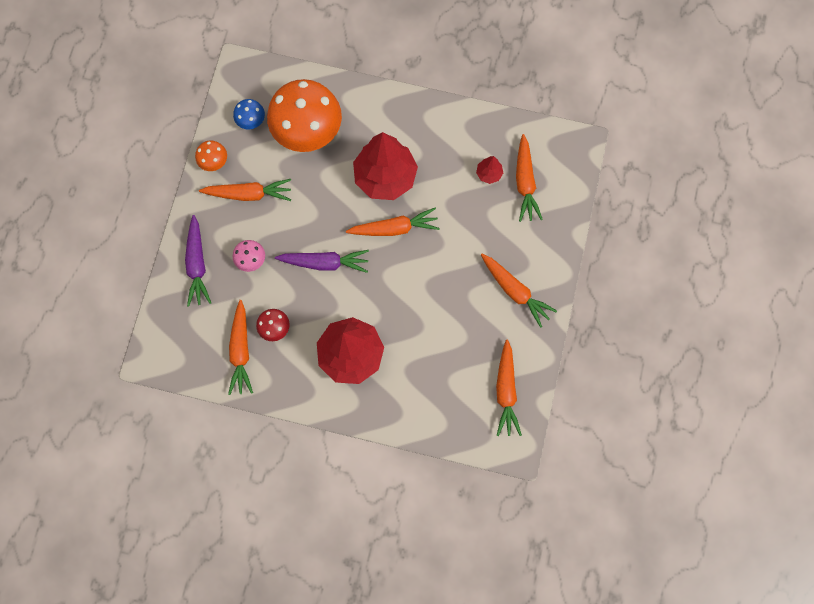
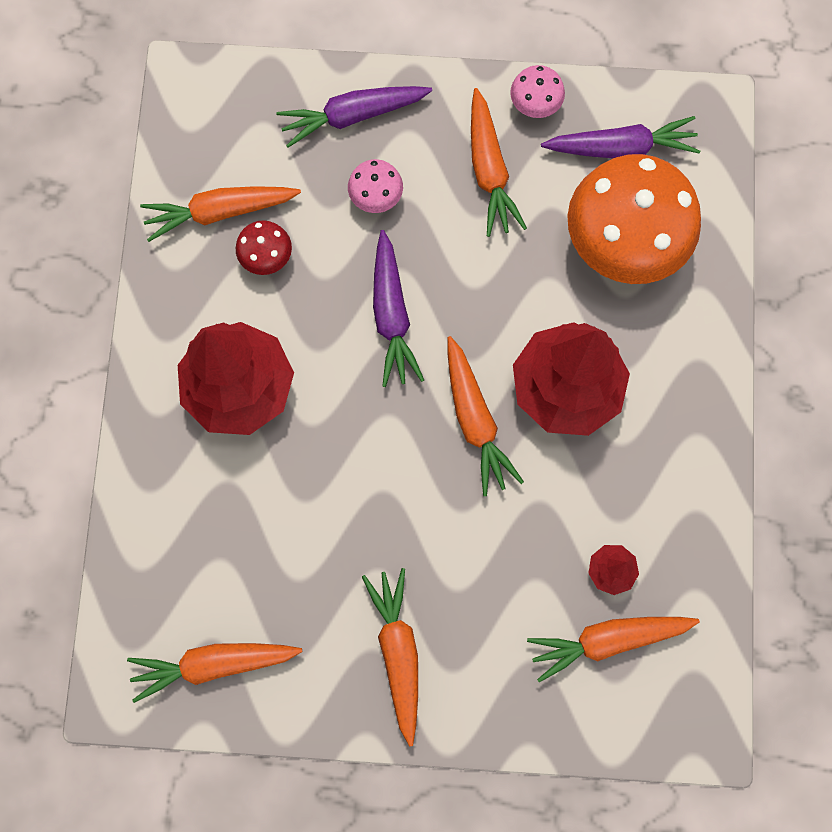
camera: 80 degrees right, 0 degrees up
(214, 161) = (535, 104): orange mushroom -> pink mushroom
(251, 120) = (621, 147): blue mushroom -> purple carrot
(515, 291) = (398, 653): orange carrot -> orange carrot turned 135 degrees clockwise

